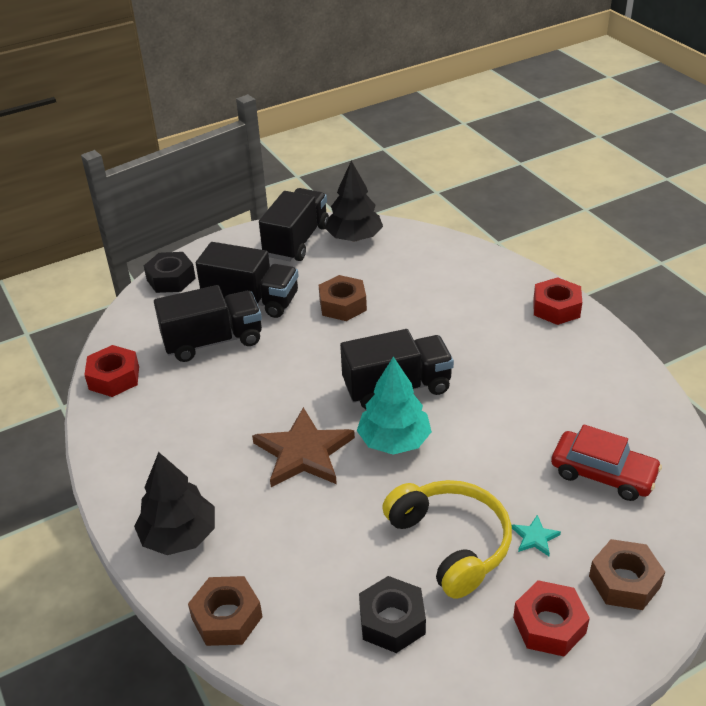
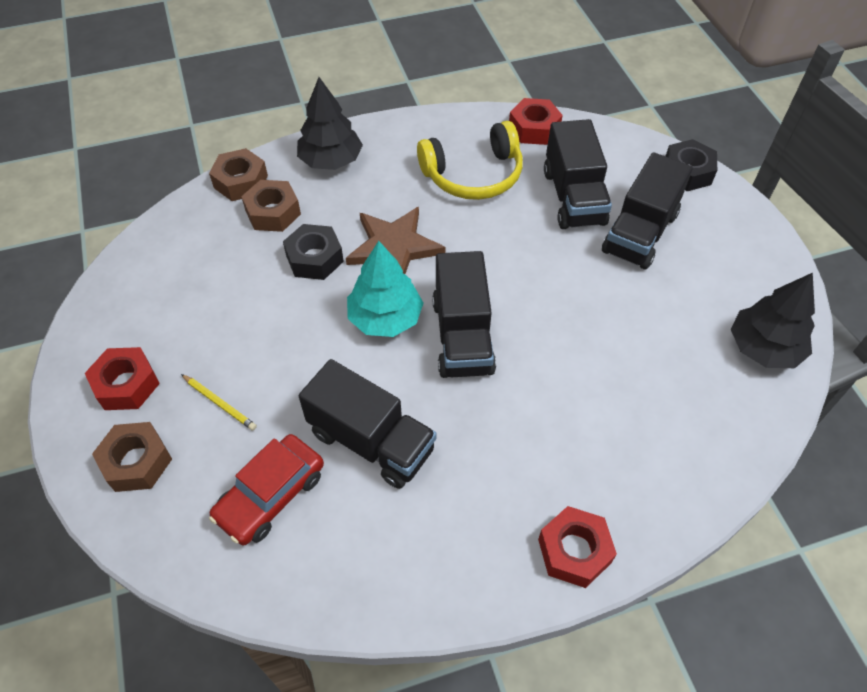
camera: 100 degrees right, 15 degrees up
(296, 241) = (758, 287): black truck -> black truck (371, 441)
(342, 305) = (618, 312): brown nut -> brown nut (273, 212)
(392, 621) = (187, 277): black nut -> black nut (314, 258)
(451, 543) = (243, 335): yellow headphones -> yellow headphones (473, 175)
(535, 537) = (219, 403): turquoise star -> yellow pencil

